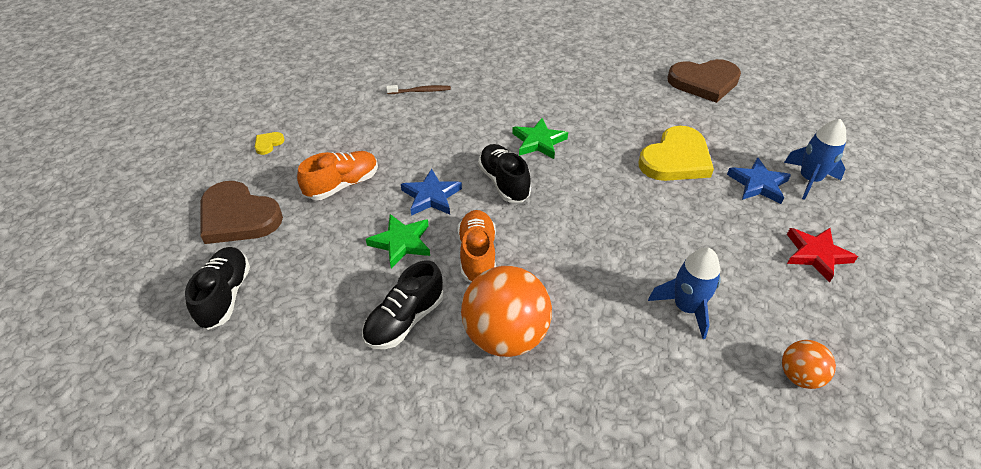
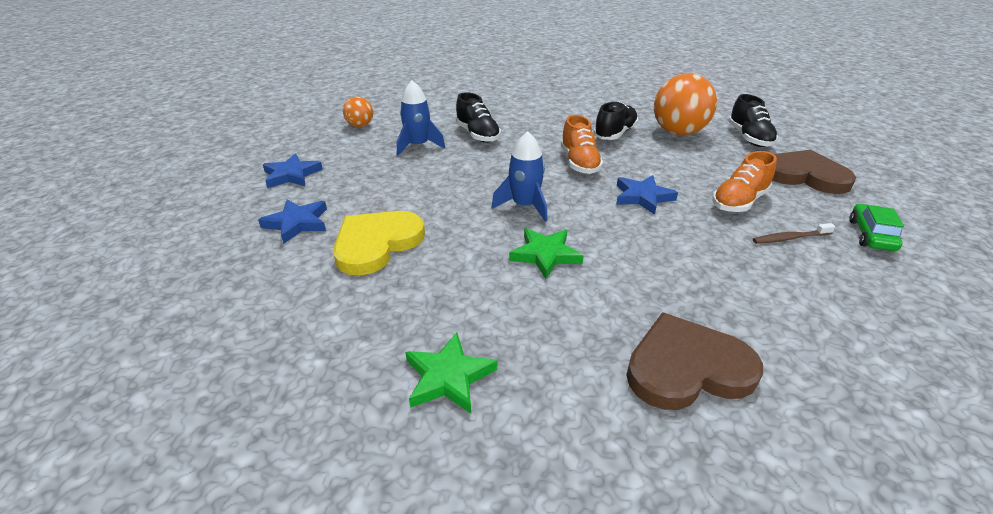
camera: 175 degrees right, 10 degrees down
(268, 144) = (870, 235): yellow heart -> green car
(401, 242) = (646, 167): green star -> green star (448, 377)
(420, 91) = (753, 324): brown toothbrush -> brown toothbrush (790, 238)
(504, 182) = (574, 211): black shoe -> black shoe (477, 135)
(505, 336) = (545, 131): orange ball -> orange ball (678, 132)
(704, 82) = (257, 377): brown heart -> brown heart (687, 367)
(809, 180) = (234, 230): blue rocket -> blue rocket (524, 206)
(816, 255) = (292, 175): red star -> blue star

